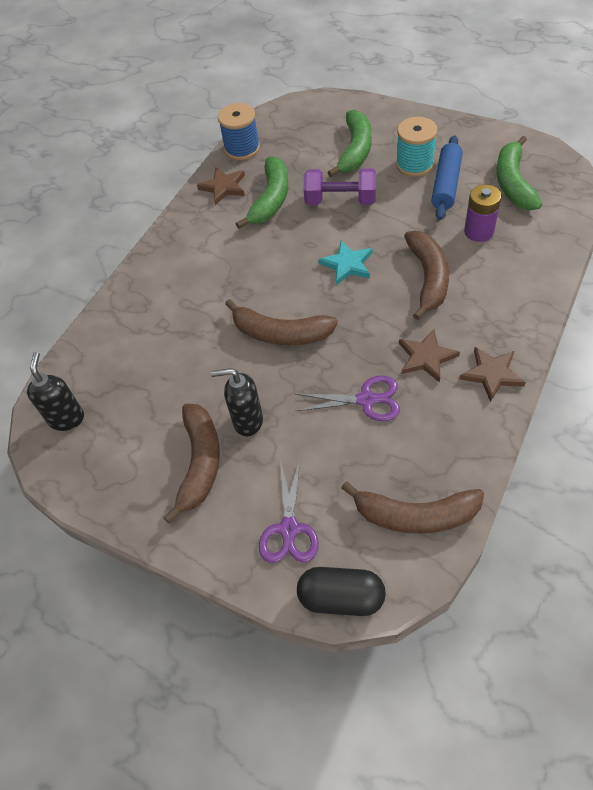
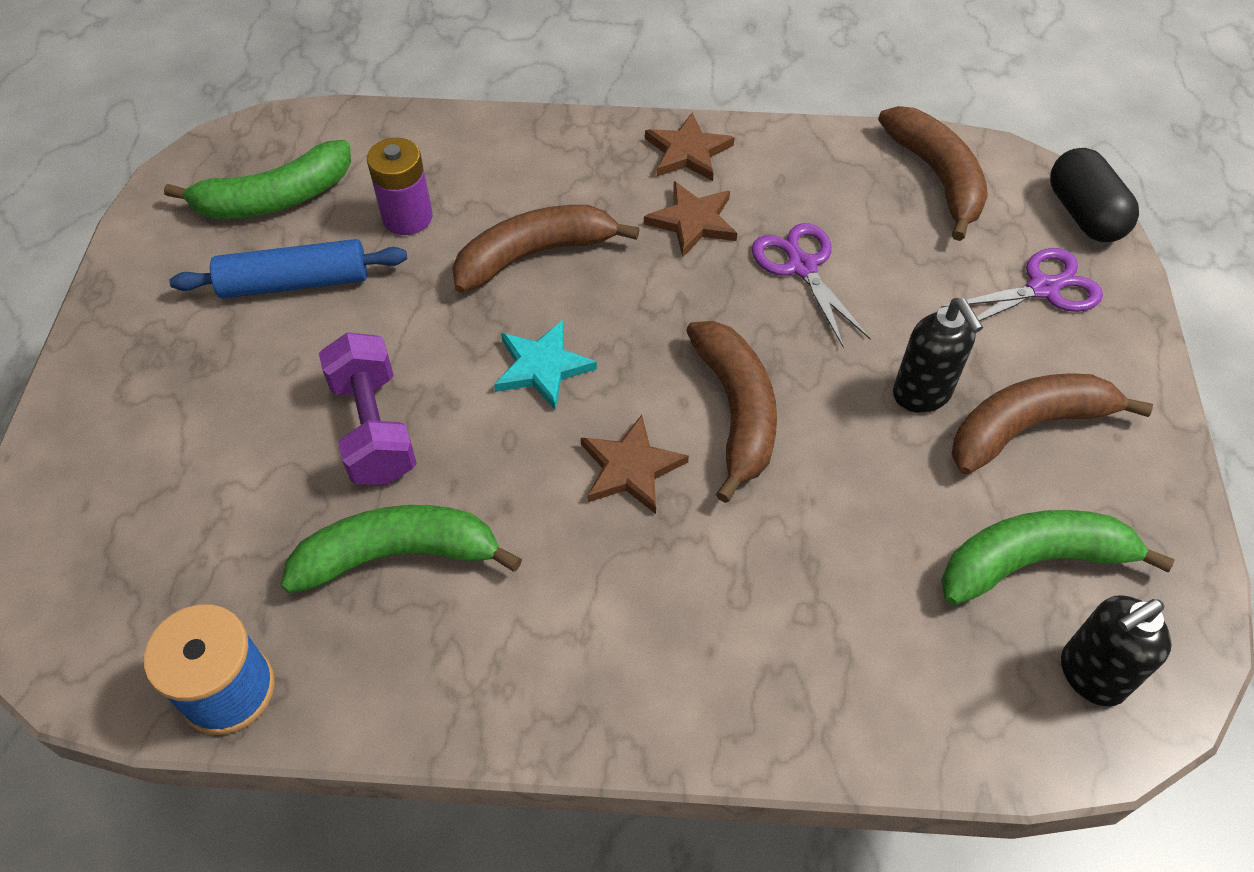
camera: 120 degrees left, 0 degrees up
(223, 187) = (378, 672): brown star -> brown star (631, 468)
(355, 150) = (208, 451): green banana -> green banana (1032, 562)
(414, 164) = (242, 341): turquoise spool -> none

